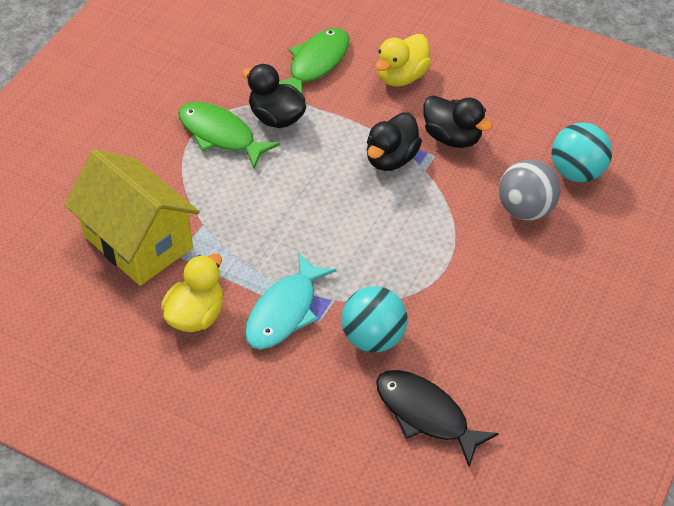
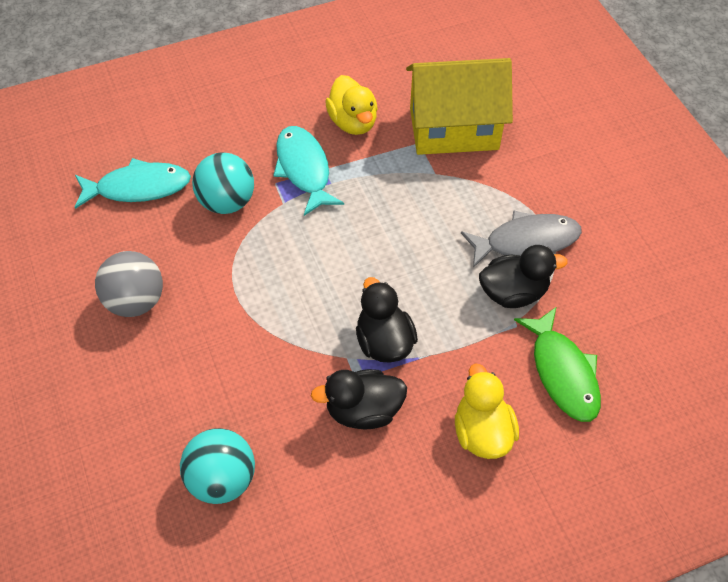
camera: 130 degrees right, 5 degrees up
(220, 135) = (526, 241): green fish -> grey fish
(426, 414) = (138, 187): black fish -> turquoise fish
(525, 209) = (227, 397): grey ball -> grey ball (135, 301)

